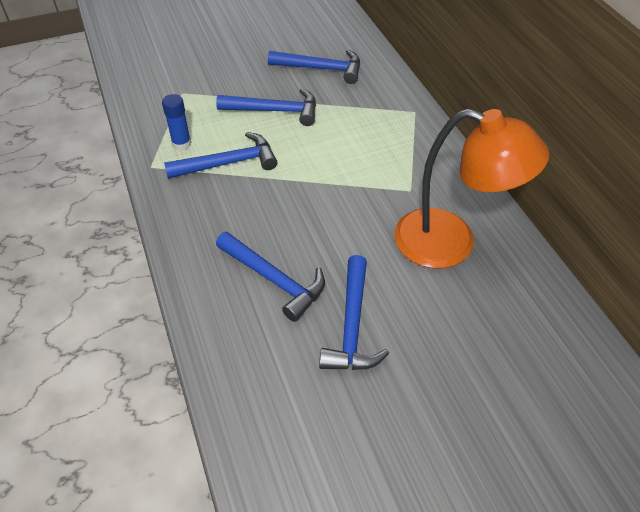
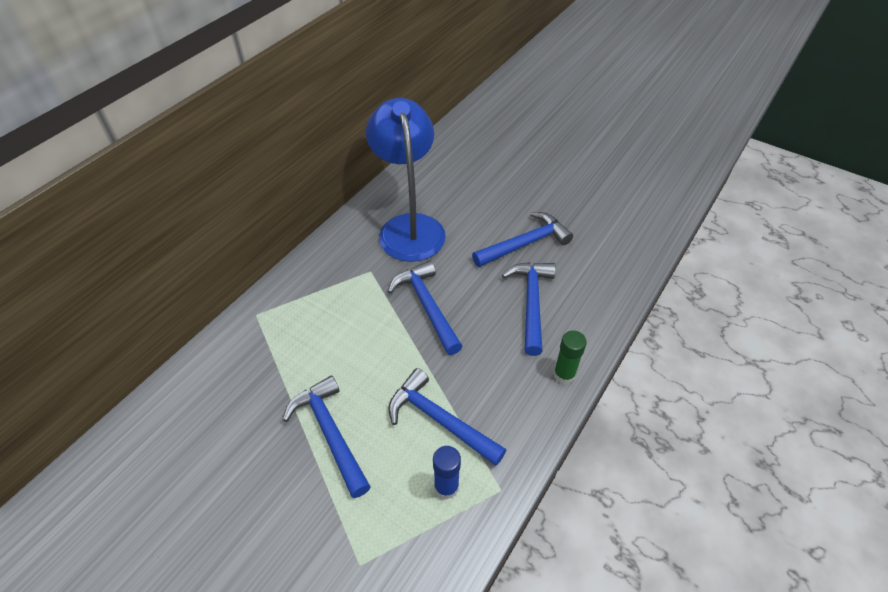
camera: 125 degrees left, 0 degrees up
(186, 254) = (564, 375): none -> green glue stick
(321, 69) = (220, 436): blue hammer -> blue hammer (427, 306)
(451, 243) = (409, 227): orange lamp -> blue lamp

